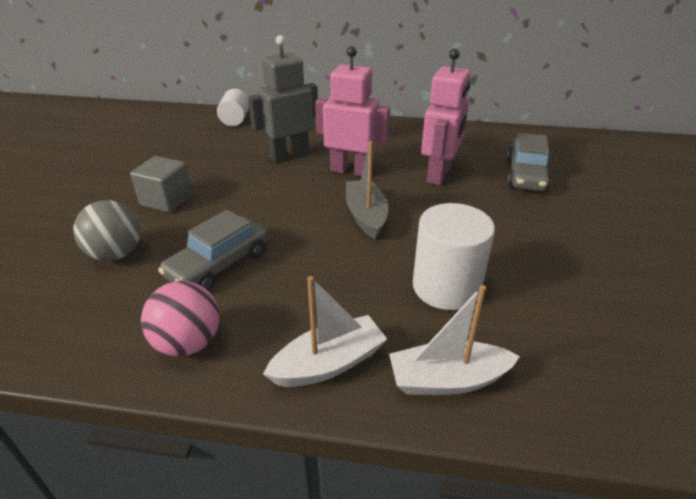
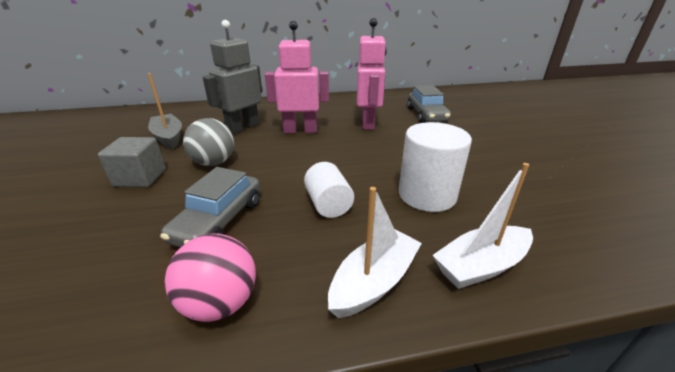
camera: 20 degrees left, 5 degrees down
(116, 254) = (100, 235): grey ball -> grey ball (214, 163)
(235, 120) = (182, 110): white cylinder -> white cylinder (328, 204)
(366, 216) = (331, 158): grey boat -> grey boat (168, 137)

